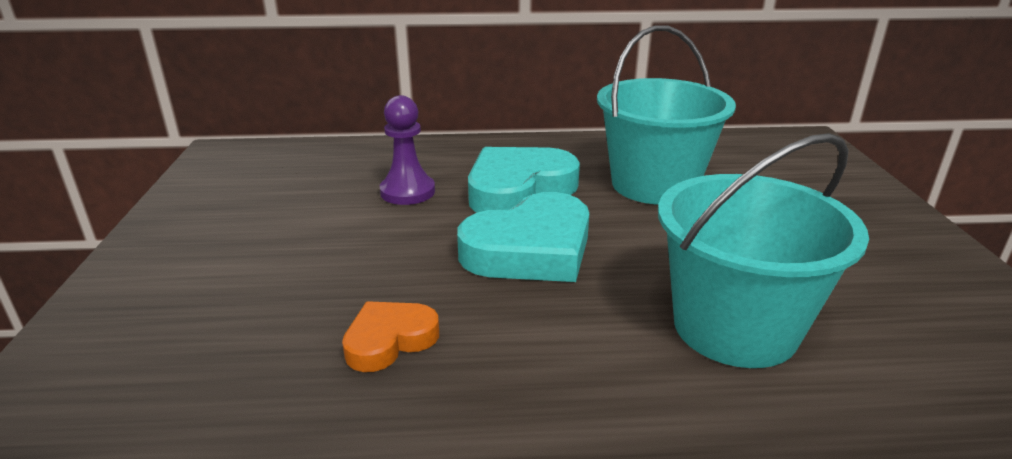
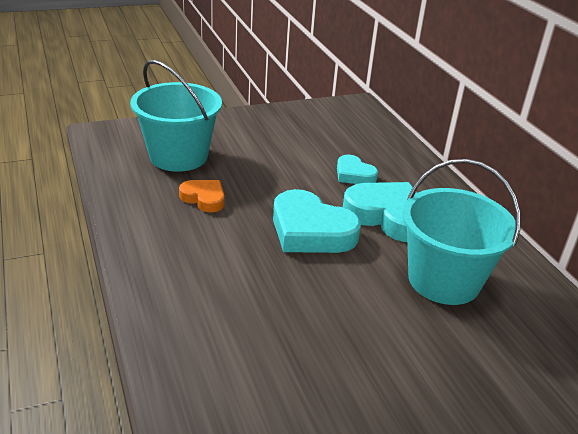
camera: 70 degrees right, 5 degrees up
(407, 192) = (354, 174): purple pawn -> turquoise heart
(734, 327) = (262, 319): turquoise bucket -> turquoise bucket (178, 156)

